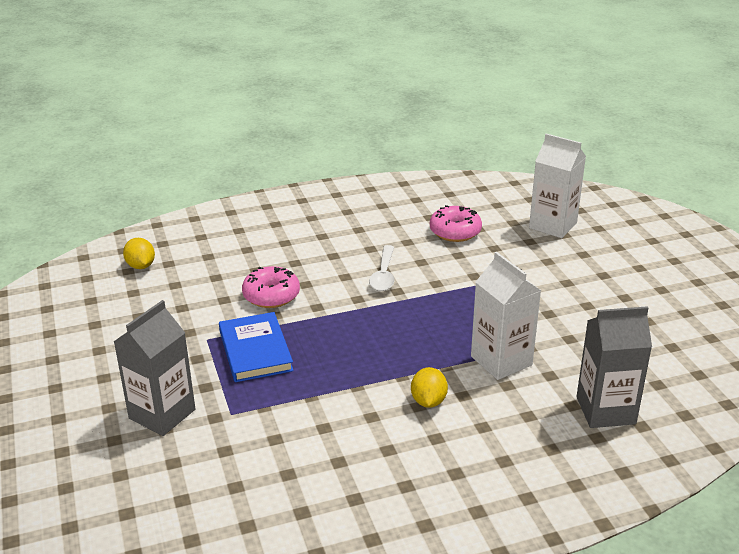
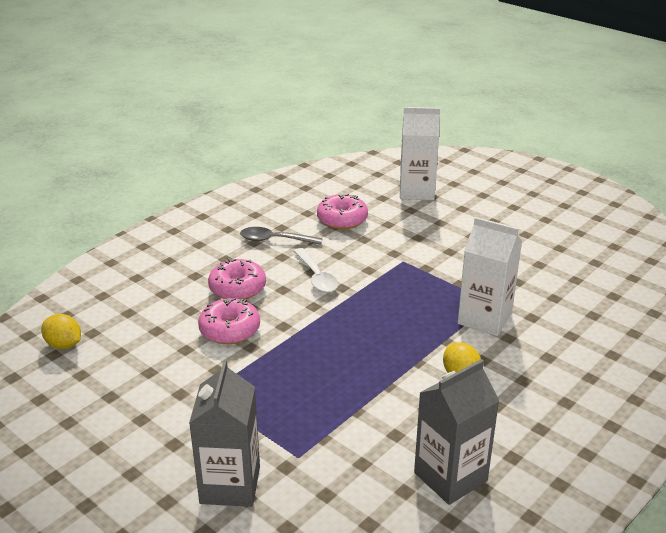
camera: 30 degrees left, 0 degrees up
(255, 350) = (264, 387): blue book -> none
(309, 263) = (237, 288): none -> pink donut
(378, 232) = (275, 240): none -> grey spoon
(605, 410) = (598, 330): grey carton -> grey carton (450, 477)

